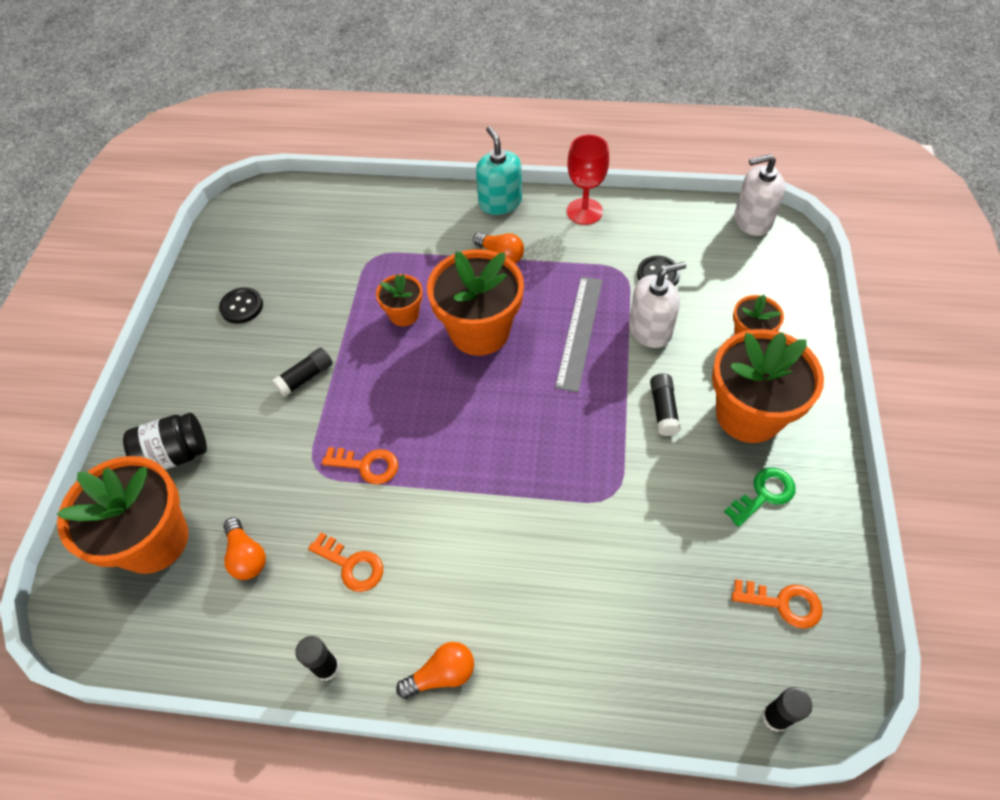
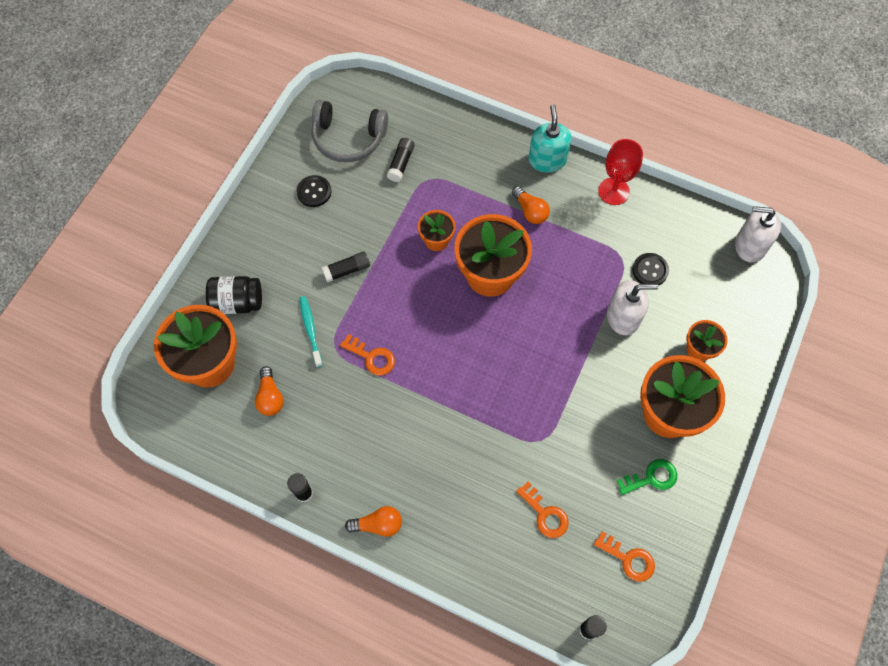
camera: 15 degrees right, 10 degrees up
(267, 242) = (348, 138): none -> grey headphones
(279, 458) = (310, 330): none -> turquoise toothbrush
(351, 565) = (340, 428): orange key -> orange key (545, 514)
(580, 332) = (567, 301): grey ruler -> none
(663, 409) = (605, 387): black glue stick -> black glue stick (401, 163)

